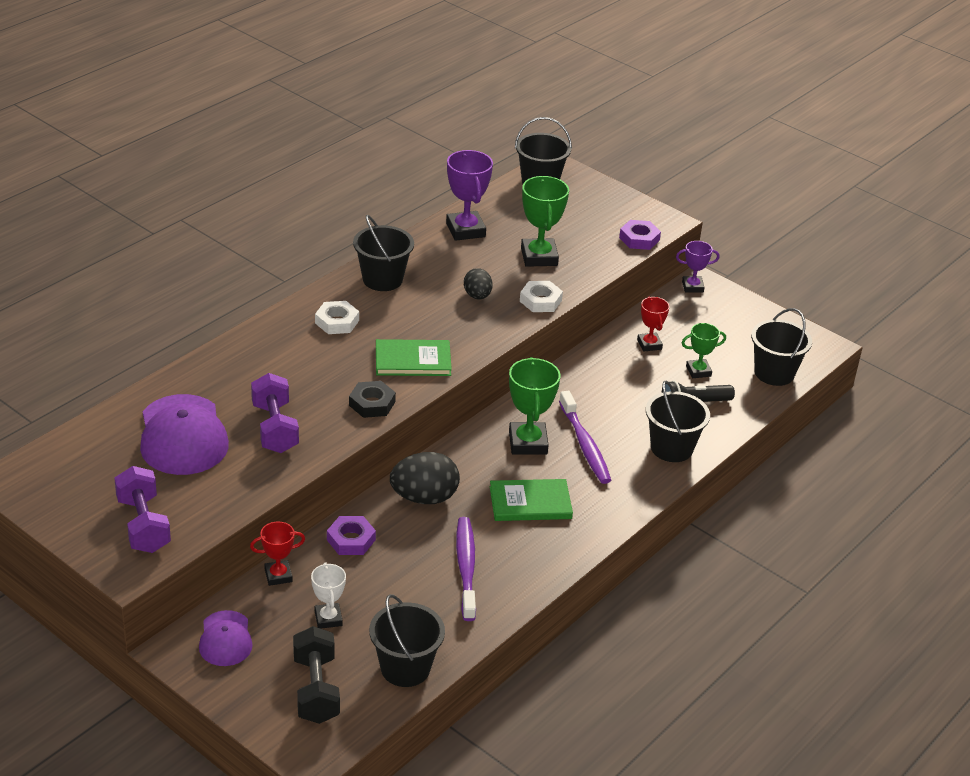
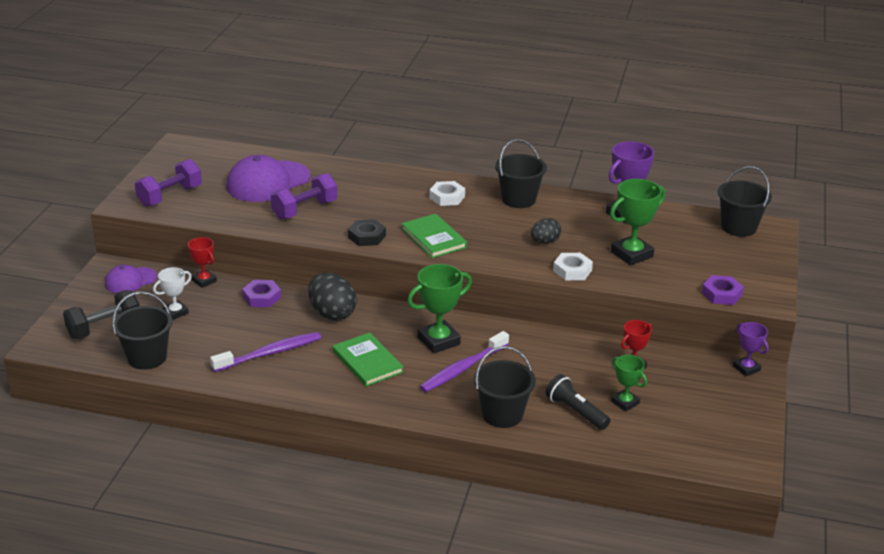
camera: 65 degrees right, 5 degrees down
(774, 373) = (672, 447): black bucket -> none

